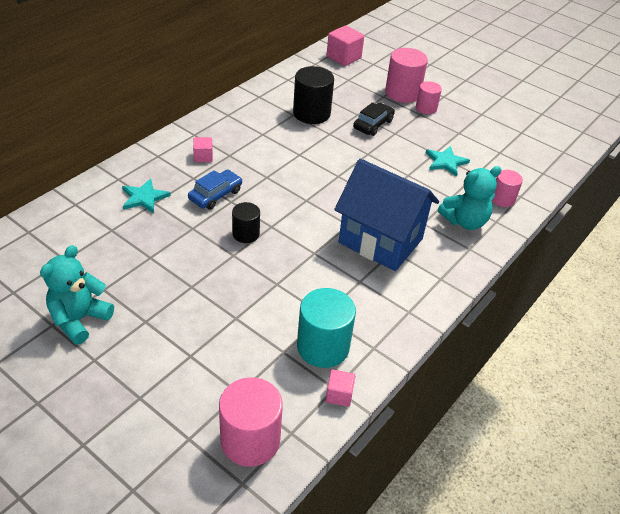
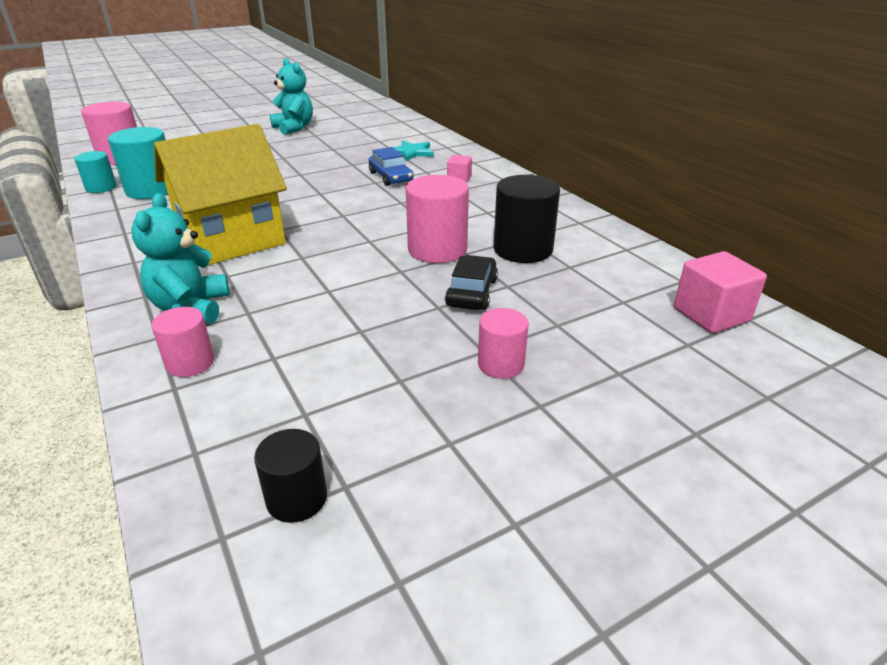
camera: 115 degrees right, 10 degrees down
(246, 234) = (321, 182): black cylinder -> black cylinder (297, 498)
(339, 395) = (101, 187): pink cube -> turquoise cylinder
(373, 124) = (472, 292): black car -> black car turned 135 degrees counterclockwise
(380, 241) = (232, 241): blue house -> yellow house
(402, 93) = (565, 350): pink cylinder -> pink cylinder (437, 250)
(445, 162) = (329, 334): turquoise star -> none

